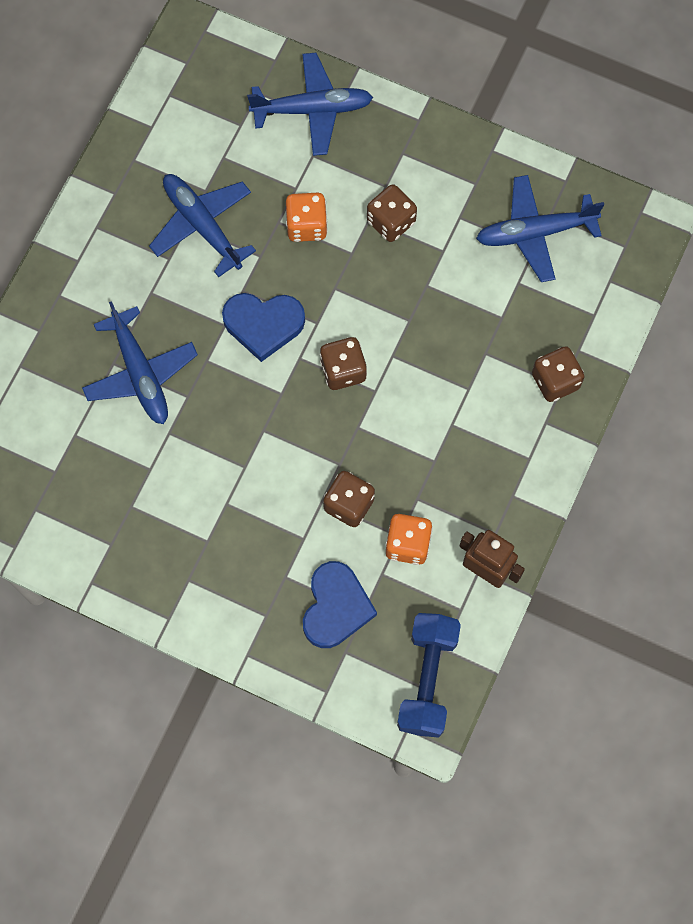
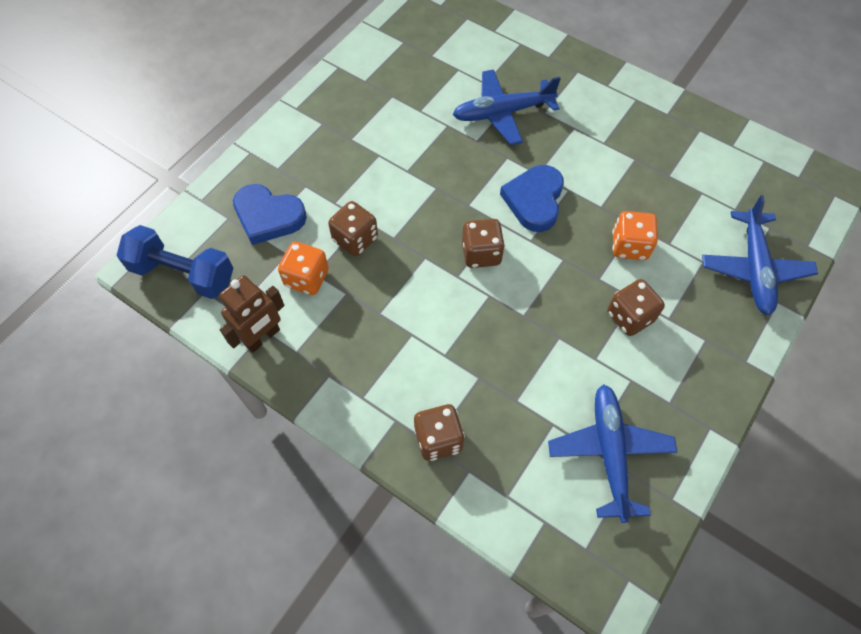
camera: 100 degrees right, 10 degrees down
(202, 225) = (634, 169): blue plane -> none

